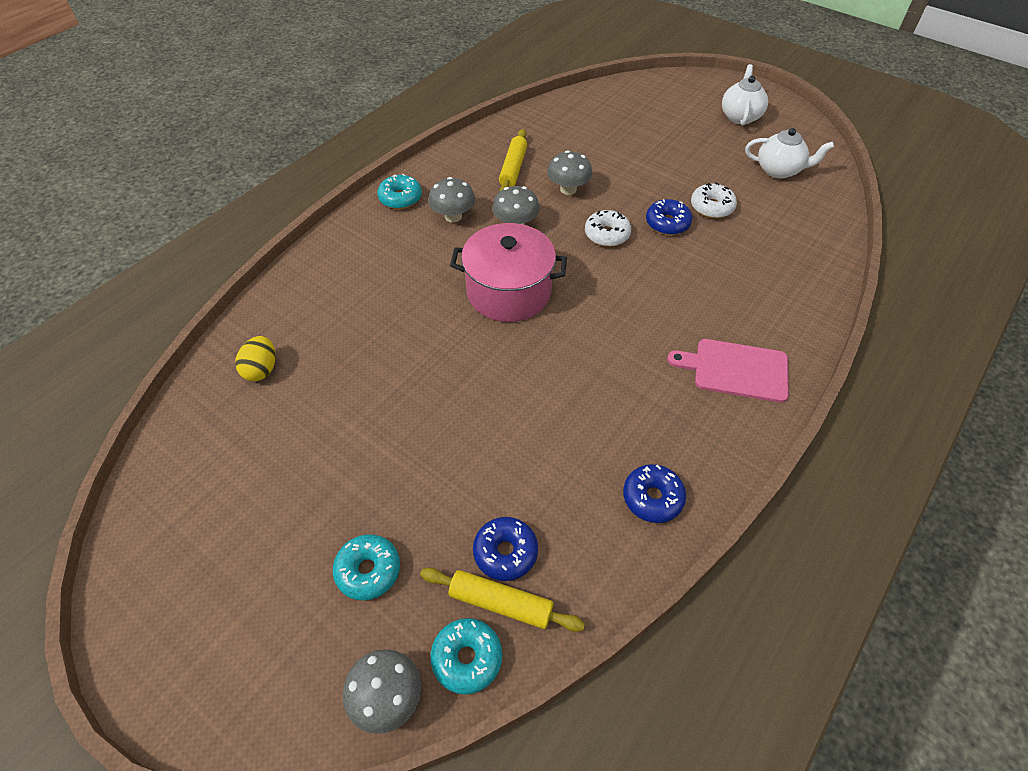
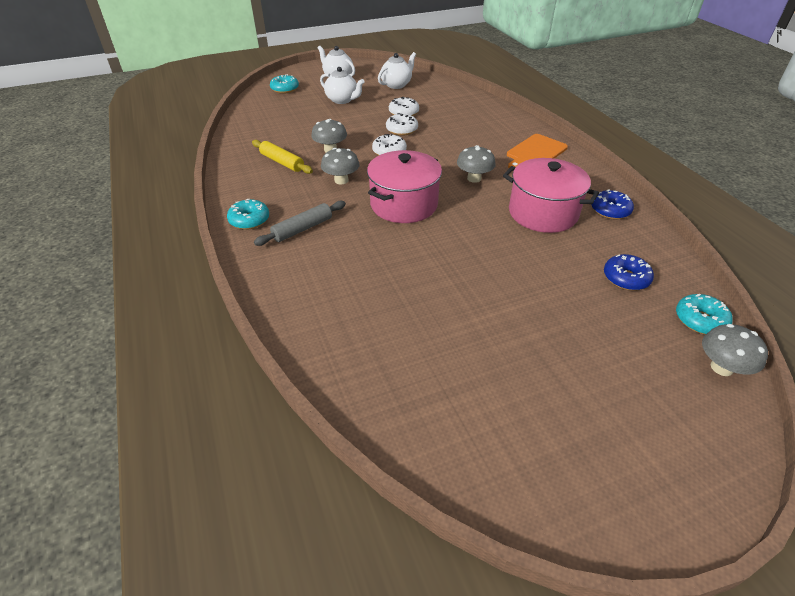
camera: 60 degrees left, 10 degrees down
(262, 369) = (374, 356): yellow egg -> none
(368, 570) = (616, 347): turquoise donut -> turquoise donut (285, 89)
(411, 238) = (302, 229): none -> grey rolling pin
(453, 216) = (301, 203): grey mushroom -> grey mushroom (474, 178)
(501, 603) = (663, 292): yellow rolling pin -> none
(588, 424) = (543, 213): none -> pink pot
(667, 223) = (401, 130): blue donut -> white donut
(687, 146) = (342, 100): none -> white teapot
(736, 370) = (535, 152): pink cutting board -> orange cutting board

